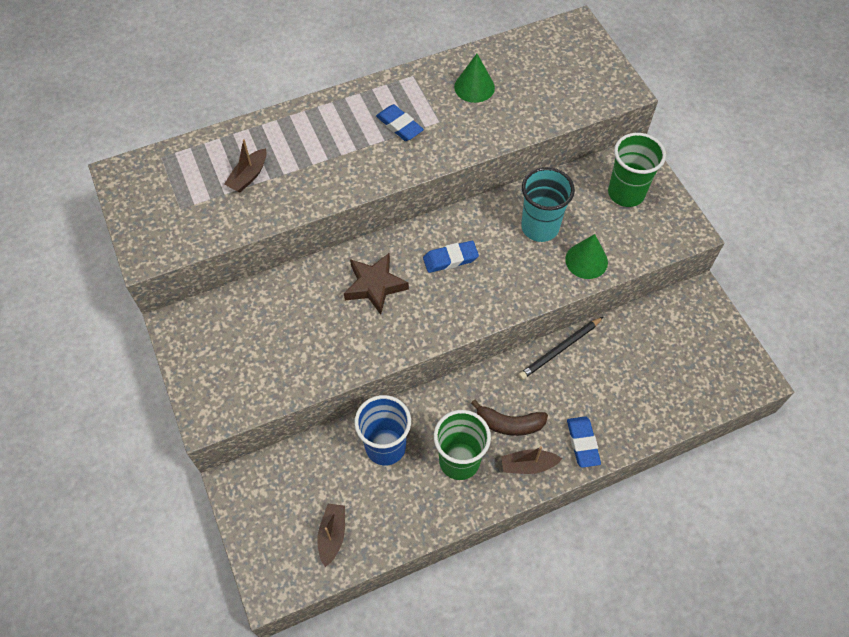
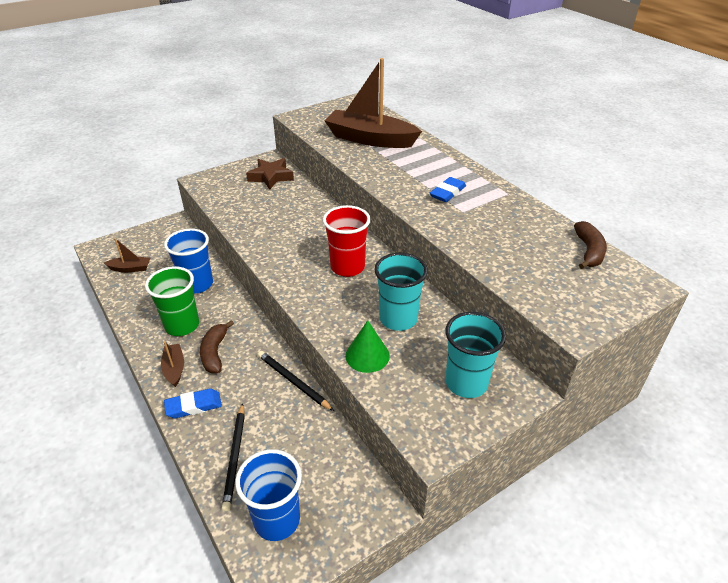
camera: 80 degrees right, 20 degrees down
(248, 176) = (370, 139): brown boat -> brown boat, size x2.27
(375, 286) = (313, 232): brown star -> brown star (271, 177)
(450, 259) = (347, 267): blue eraser -> red cup
(474, 87) = (515, 226): green cone -> none
(524, 46) = (589, 251): none -> brown banana
(626, 193) = (466, 383): green cup -> turquoise cup
(646, 404) = (235, 457): none -> black pencil
(709, 373) = (277, 520): none -> blue cup

